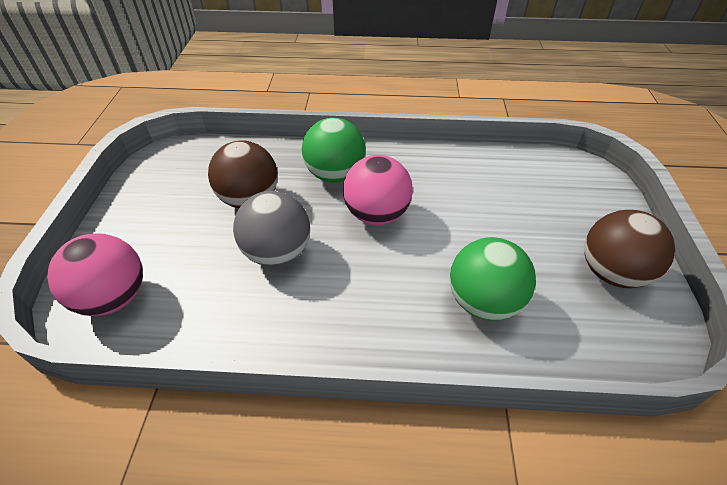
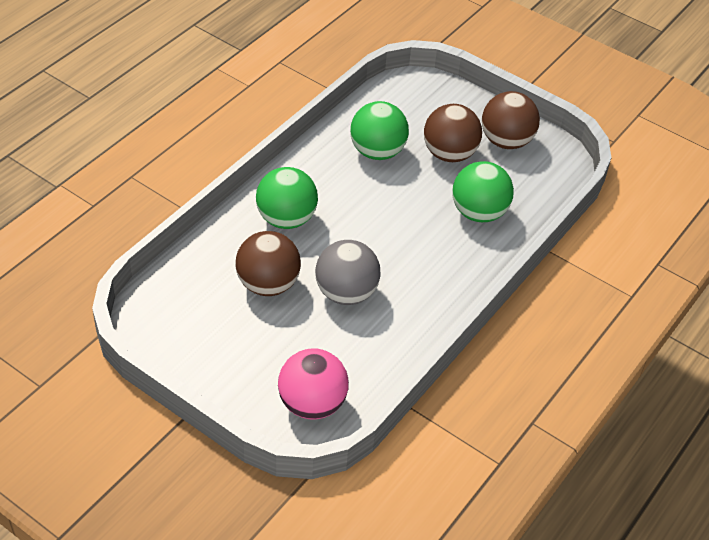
camera: 60 degrees left, 0 degrees up
(376, 214) = (355, 219): pink ball -> none
(474, 189) = (377, 152): none -> green ball
(534, 237) = (449, 154): none -> brown ball

